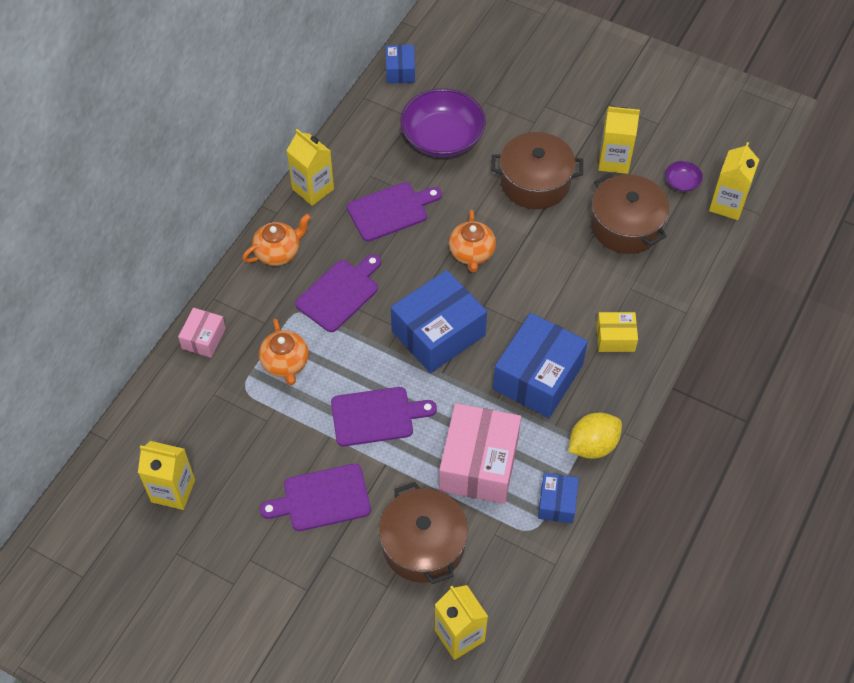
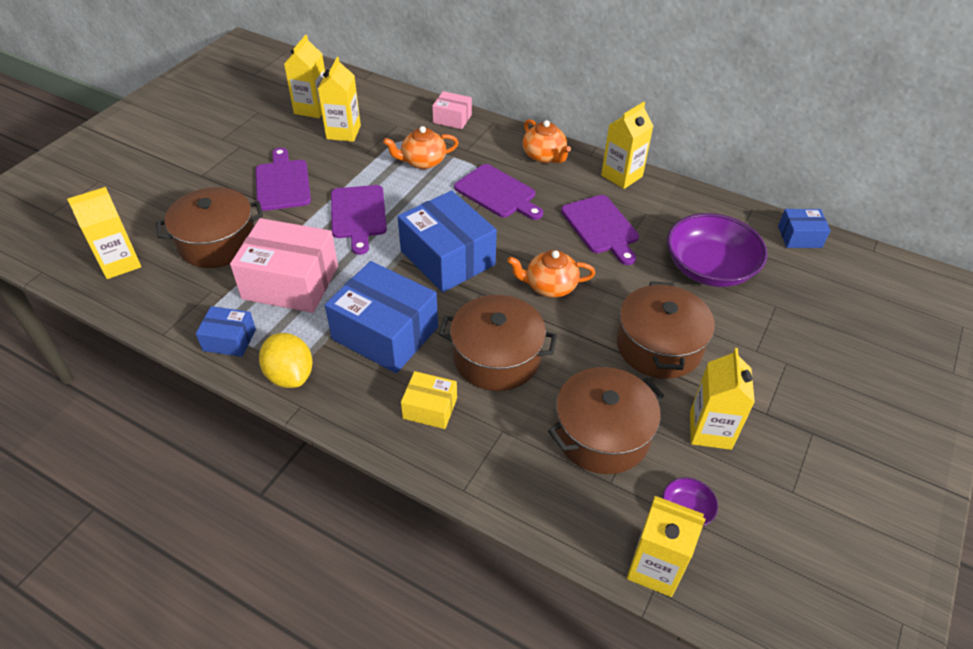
camera: 90 degrees right, 10 degrees down
(226, 449) = (343, 132): none -> yellow carton
(557, 293) = (496, 357): none -> brown pot
(615, 338) = (430, 408): yellow box -> yellow box turned 75 degrees counterclockwise

